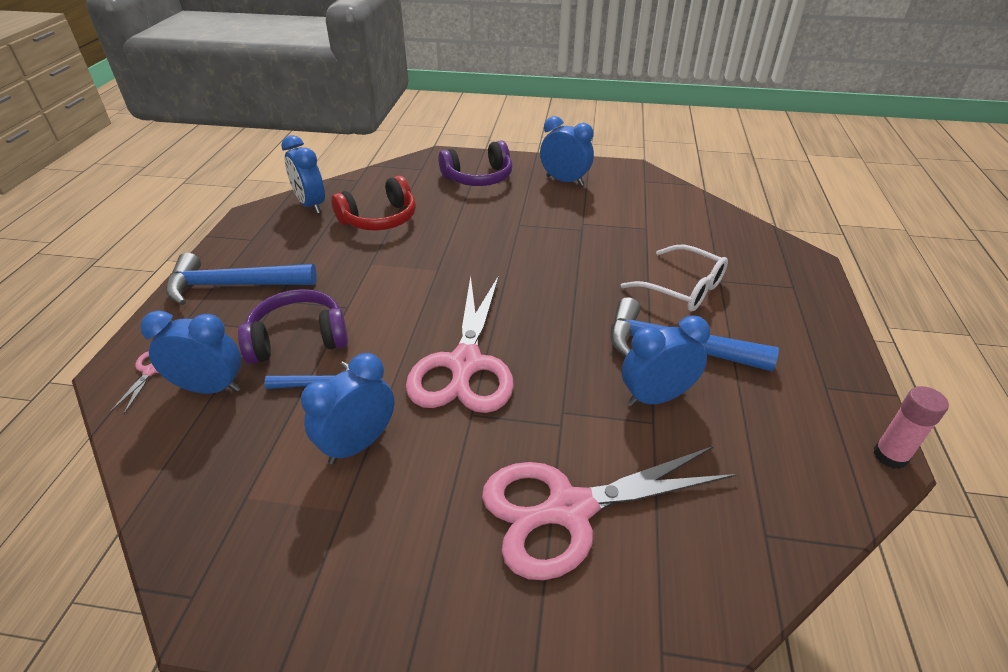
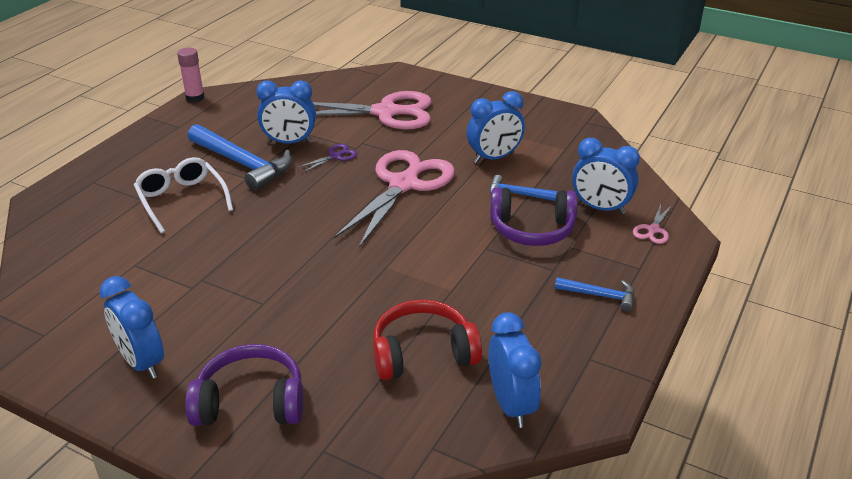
camera: 160 degrees left, 5 degrees down
(233, 285) = (600, 295): blue hammer -> blue hammer, size x0.51
(577, 388) = (335, 156): none -> purple scissors

